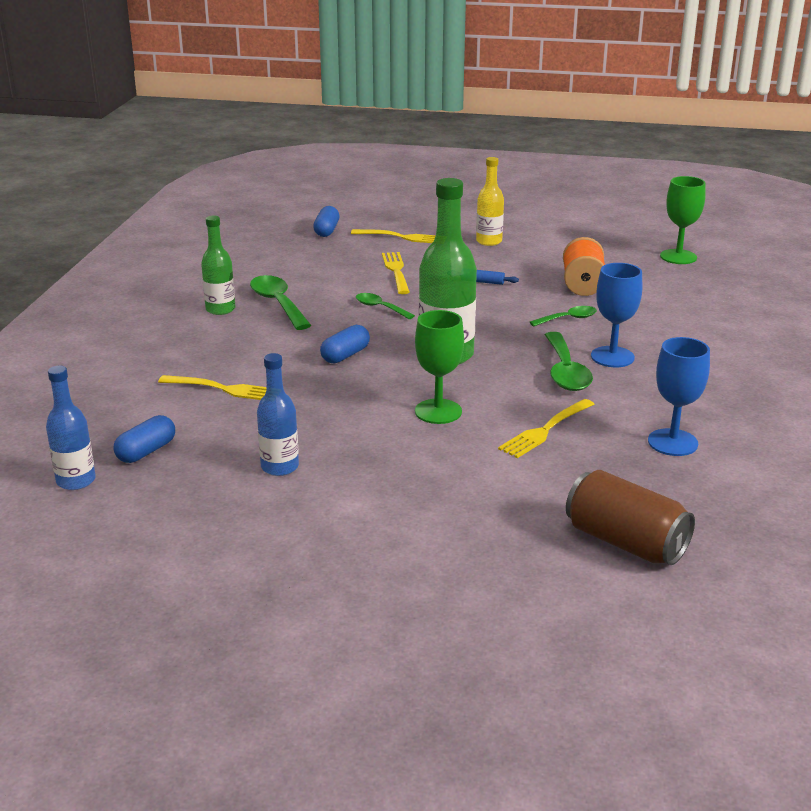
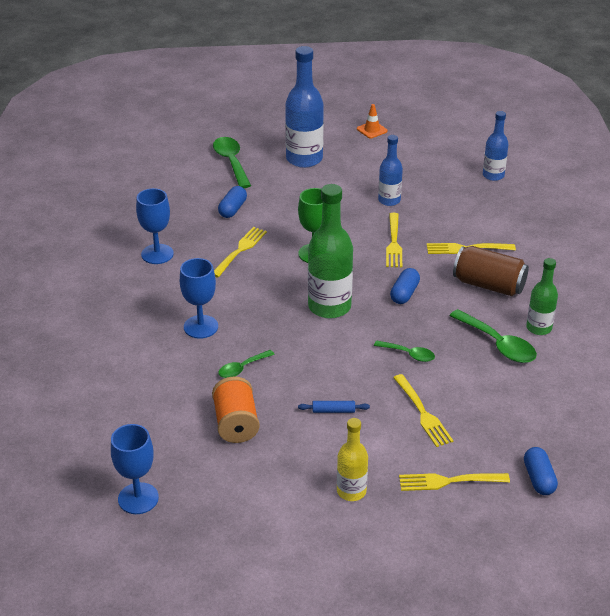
camera: 165 degrees right, 10 degrees up
(146, 451) = (473, 198): blue capsule -> blue capsule (232, 209)
(207, 612) = (372, 130): none -> orange traffic cone
(317, 410) = (393, 242): none -> yellow fork
(382, 566) = (304, 159): none -> blue bottle
(565, 371) = (235, 305): green spoon -> green spoon (231, 162)
(625, 542) = (185, 188): brown can -> brown can (488, 285)
(678, 257) = (138, 498): green goblet -> blue goblet

